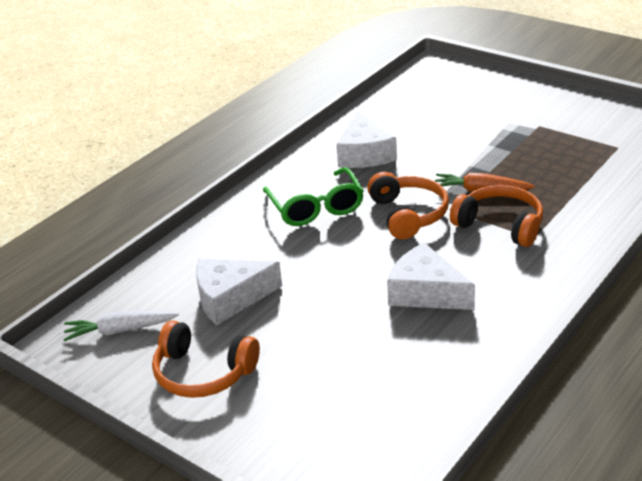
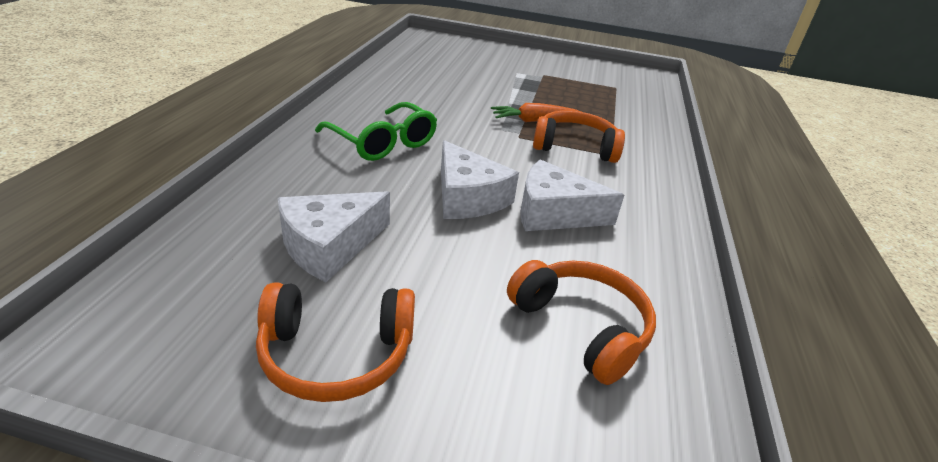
camera: 30 degrees left, 0 degrees up
(120, 330) = (175, 312): white carrot -> none
(365, 154) = (405, 97): white cheese -> white cheese (467, 197)
(408, 214) = (483, 143): orange headphones -> orange headphones (582, 327)

